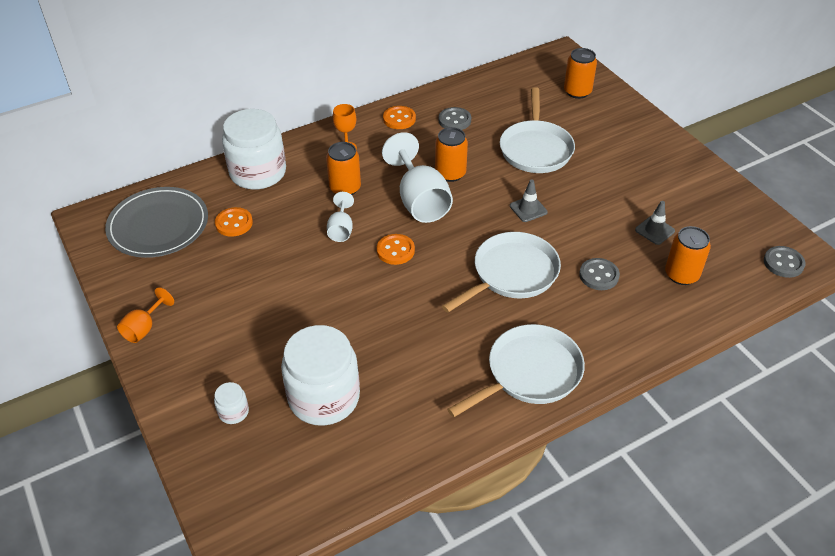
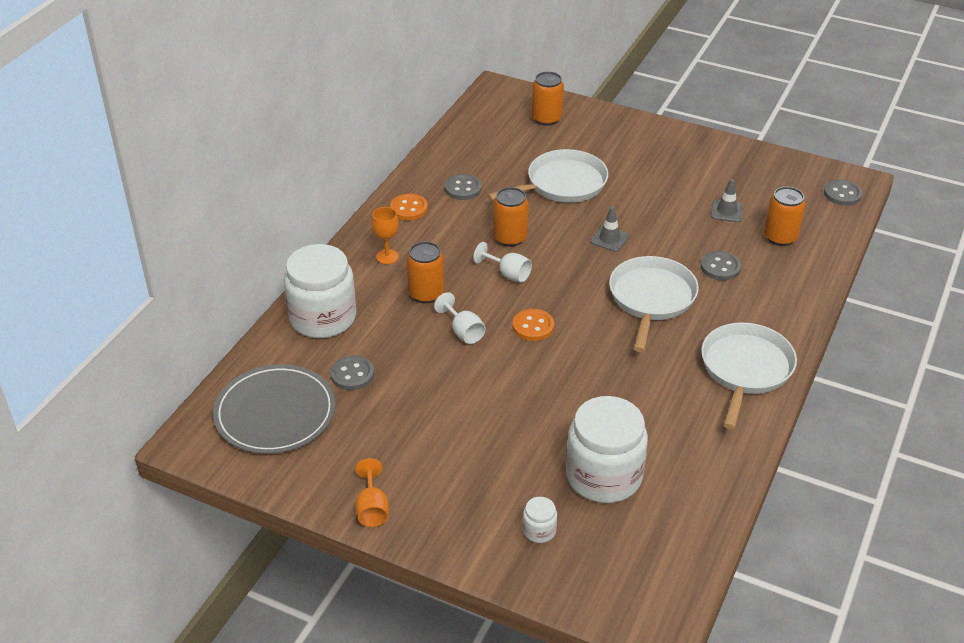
camera: 35 degrees left, 5 degrees down
(234, 223) = (352, 374): orange button -> grey button
(420, 201) = (508, 274): white goblet -> white goblet, size x0.52
(535, 149) = (562, 184): white pan -> white pan turned 90 degrees counterclockwise

